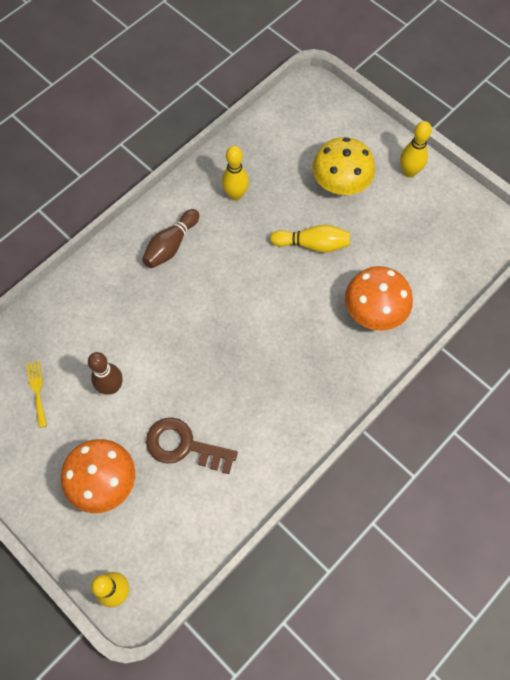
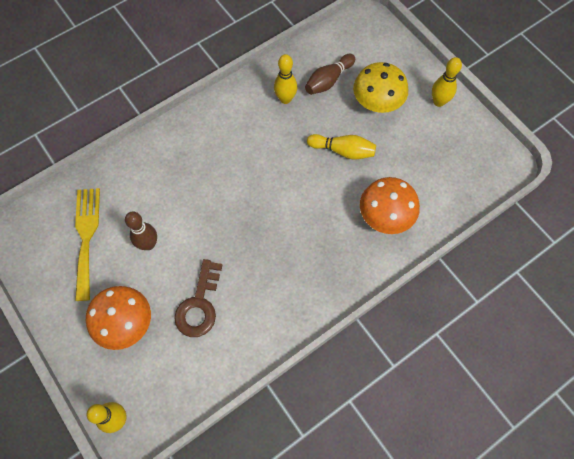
camera: 10 degrees right, 0 degrees up
(37, 391) = (86, 237): yellow fork -> yellow fork, size x2.00
(171, 245) = (222, 133): brown bowling pin -> brown bowling pin (328, 80)
(184, 446) = (199, 304): brown key -> brown key turned 105 degrees counterclockwise

